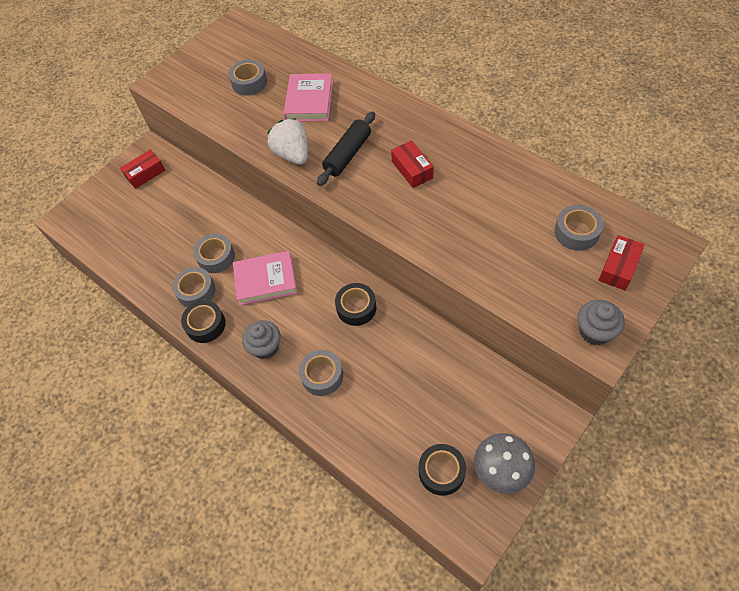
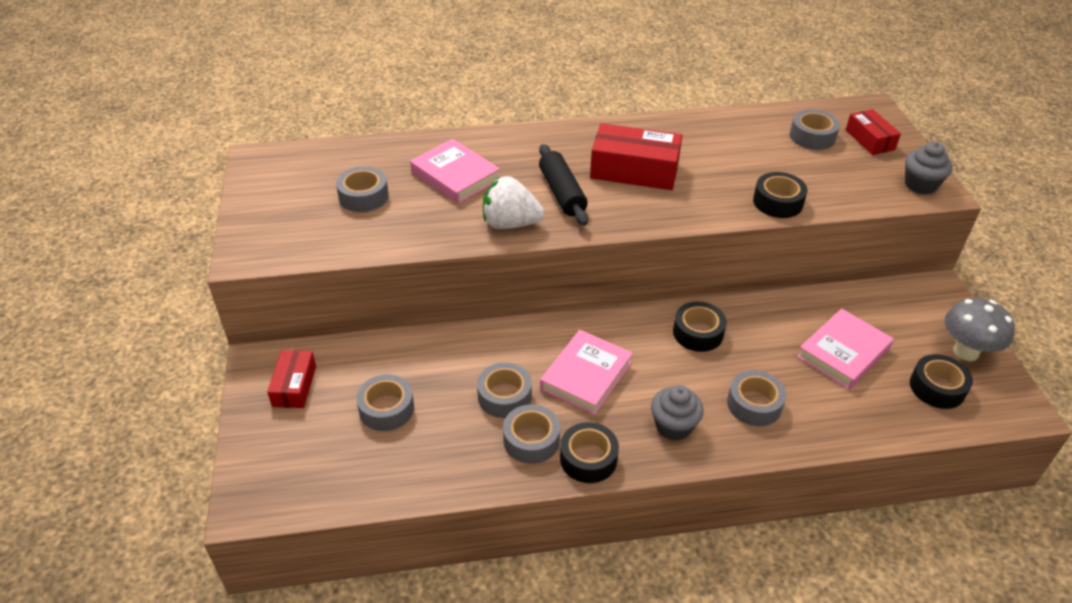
camera: 55 degrees left, 15 degrees down
(163, 218) = (386, 409): none -> grey tape
(412, 169) = (634, 170): red box -> red box, size x1.69
(419, 397) = (843, 353): none -> pink book
(466, 261) = (778, 202): none -> black tape

